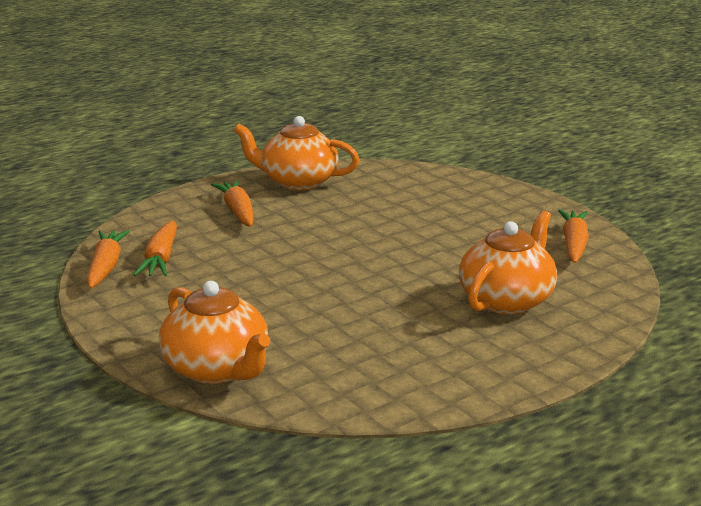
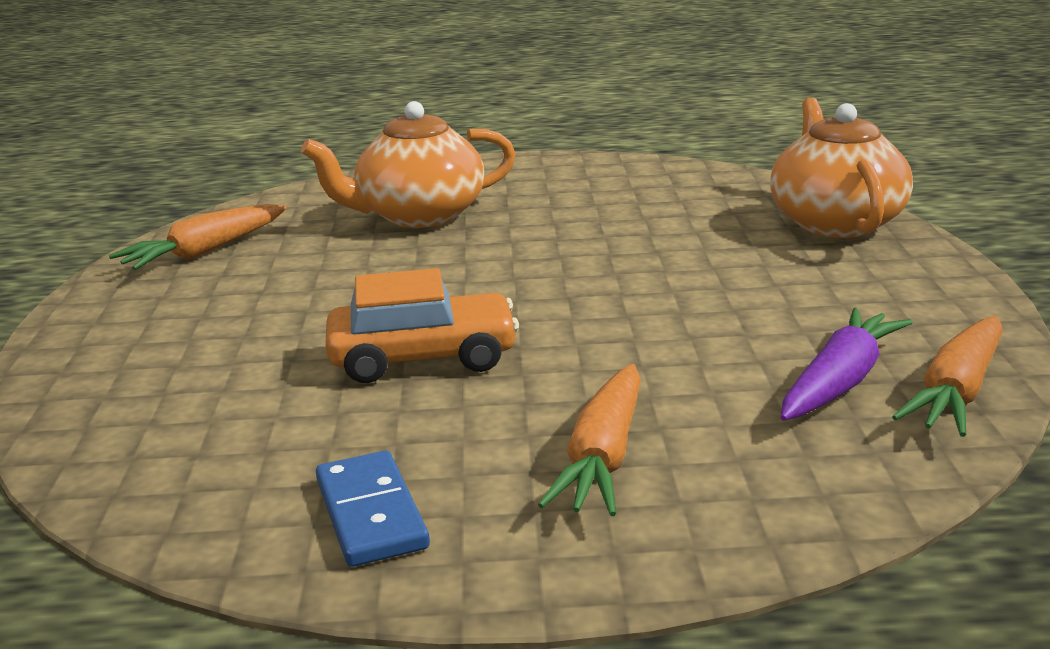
camera: 145 degrees left, 0 degrees up
(161, 259) = (840, 381): orange carrot -> purple carrot
(297, 181) = (370, 514): orange teapot -> blue domino
(357, 225) = (423, 358): none -> orange car

